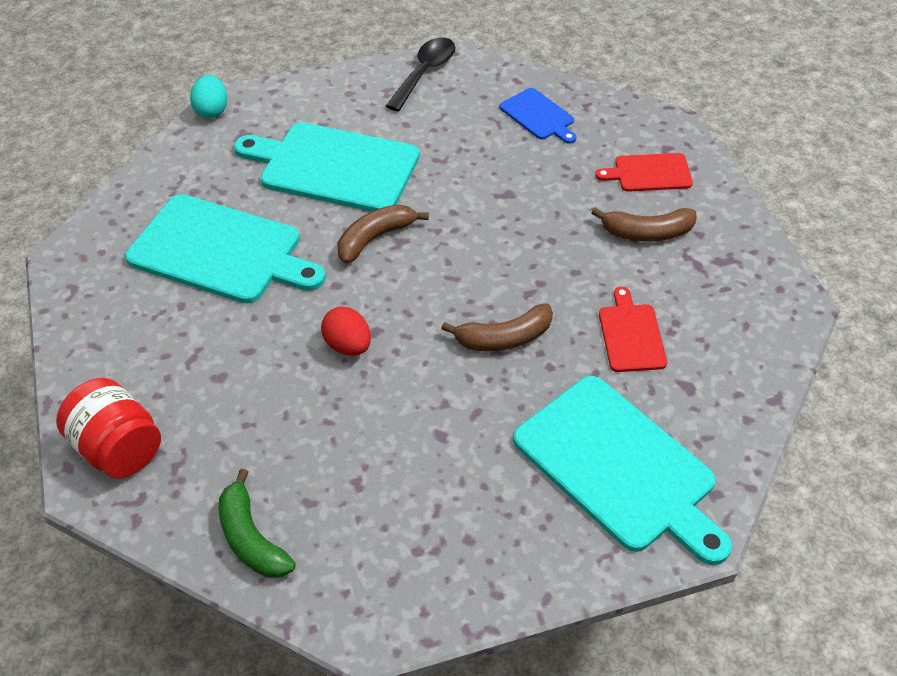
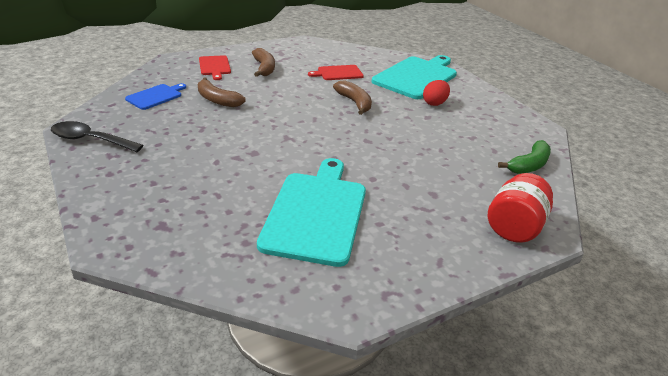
camera: 105 degrees left, 15 degrees down
(212, 111) = (120, 253): turquoise egg -> none
(334, 167) = (210, 171): turquoise cutting board -> none
(348, 346) = (383, 148): red egg -> red egg (434, 103)
(375, 238) = (286, 147): brown banana -> brown banana (217, 100)

